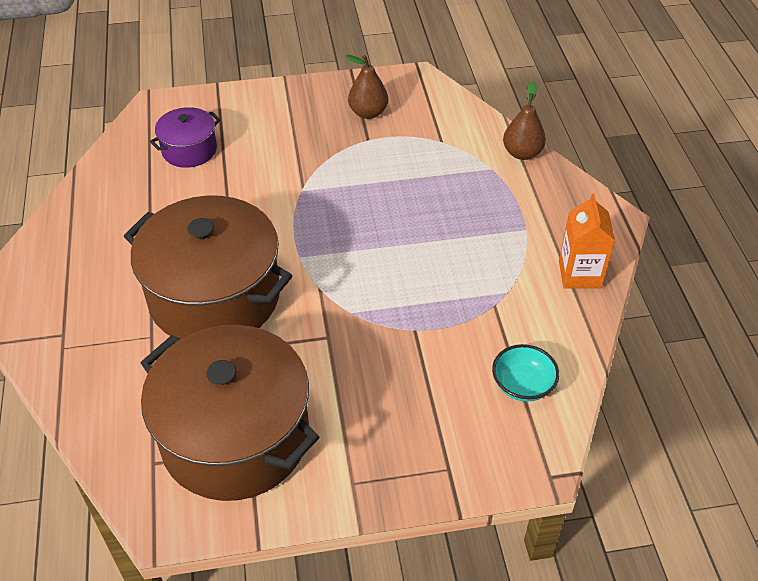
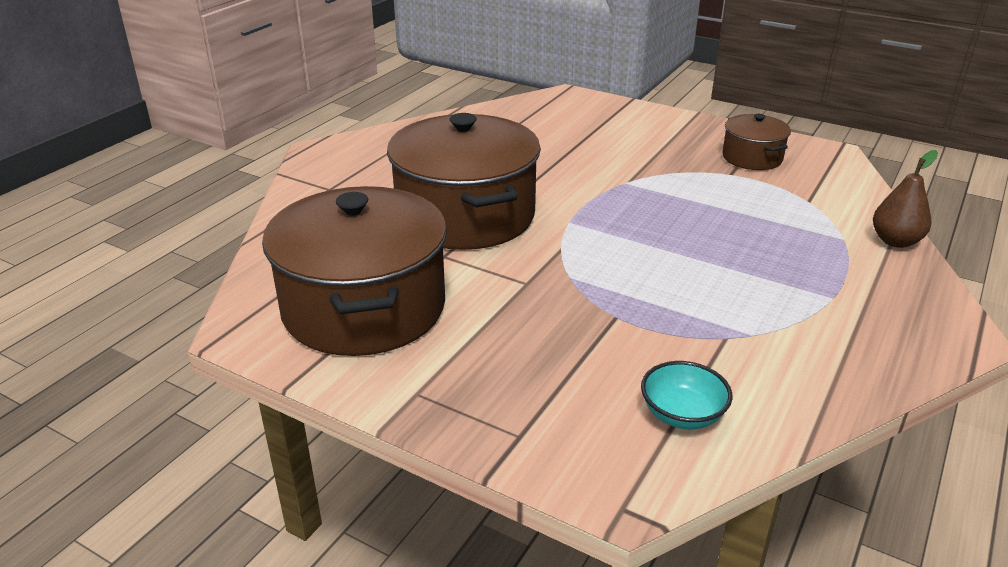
camera: 40 degrees right, 15 degrees down
(189, 150) = (560, 127): purple pot -> none
(368, 113) = (752, 158): brown pear -> brown pot
(579, 274) = (861, 360): orange carton -> none

